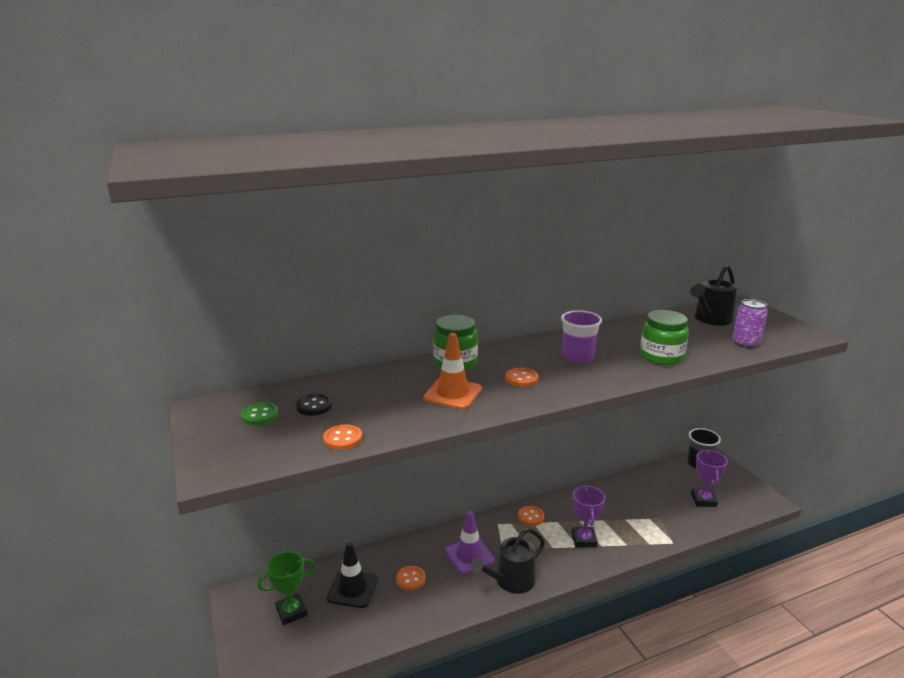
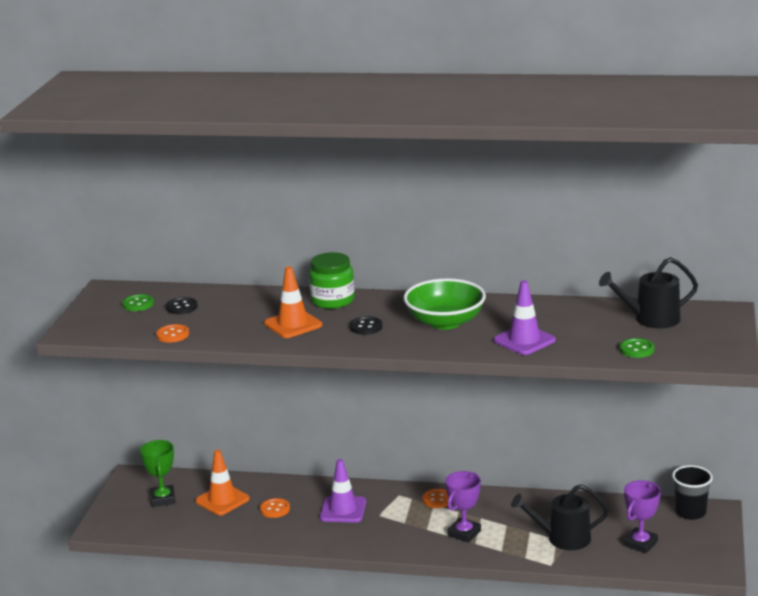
camera: 35 degrees right, 0 degrees up
(291, 612) = (163, 499): green trophy -> green trophy turned 75 degrees clockwise
(352, 589) = (222, 500): black traffic cone -> orange traffic cone
(511, 581) = (357, 539): black watering can -> black watering can (563, 538)
(521, 379) = (366, 327): orange button -> black button
(577, 357) = (445, 322): purple cup -> green bowl
(661, 357) = (524, 340): green jar -> purple traffic cone
(745, 343) = (636, 349): purple can -> green button

